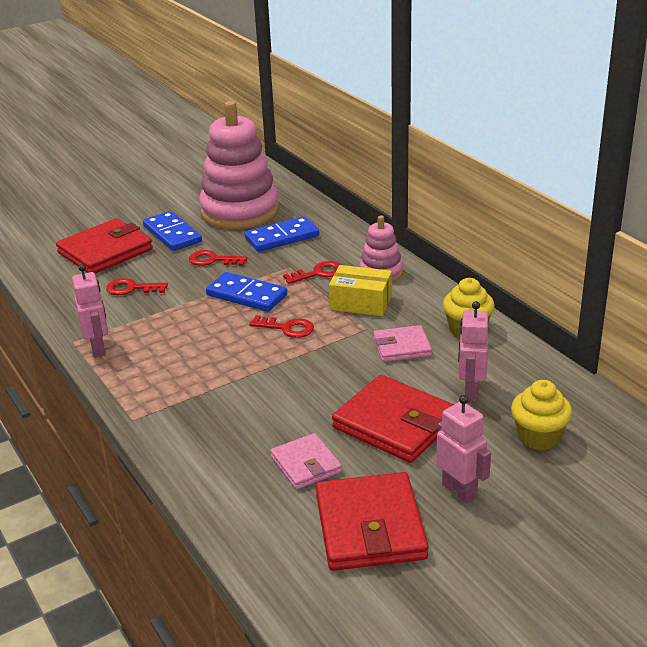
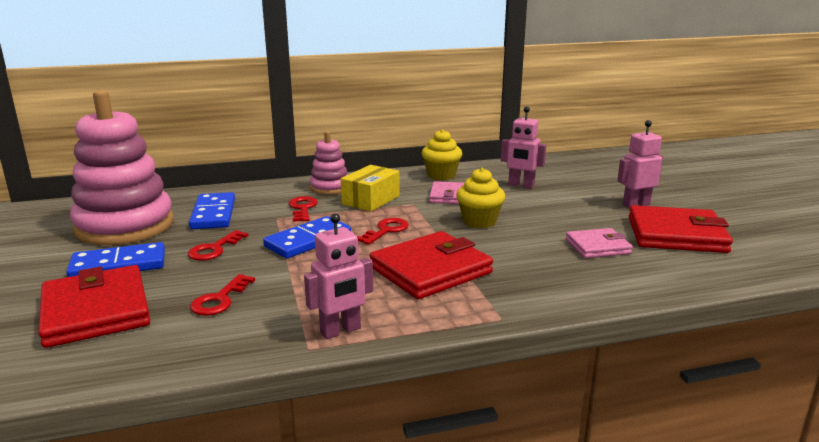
camera: 75 degrees left, 10 degrees down
(98, 348) = (341, 331): pink robot -> pink robot turned 150 degrees clockwise
(395, 424) = (552, 211): red wallet -> red wallet (430, 270)
(538, 437) = (581, 178): yellow cupcake -> yellow cupcake (479, 221)

